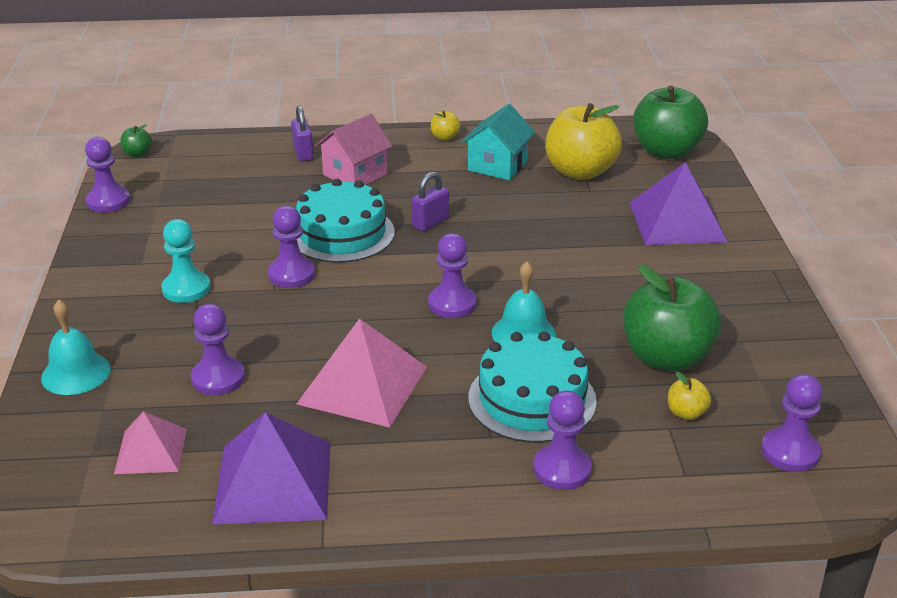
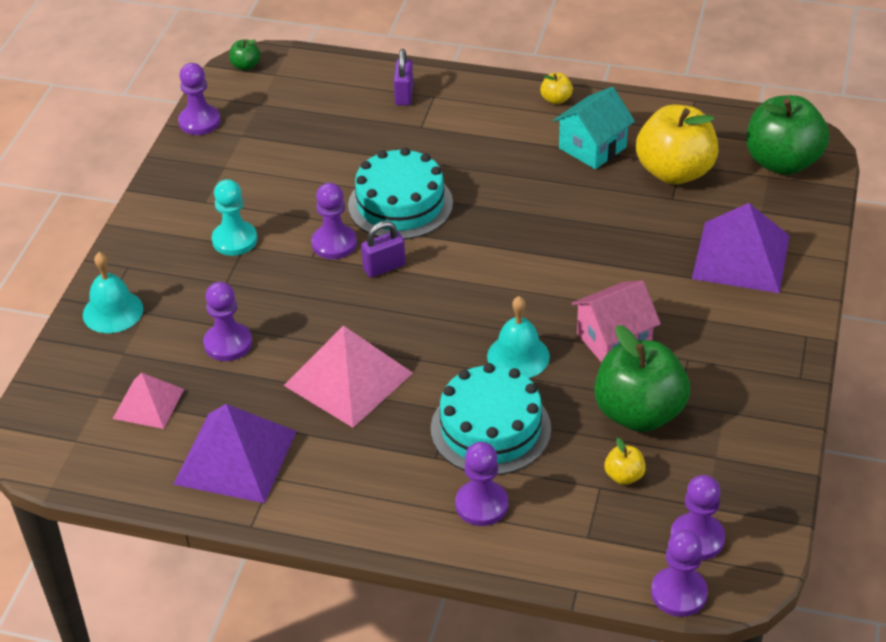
camera: 20 degrees right, 10 degrees up
(355, 174) = (443, 132): pink house -> pink house (613, 341)
(430, 223) = (491, 208): purple padlock -> purple padlock (384, 267)
(452, 304) = (467, 308): purple pawn -> purple pawn (679, 593)

